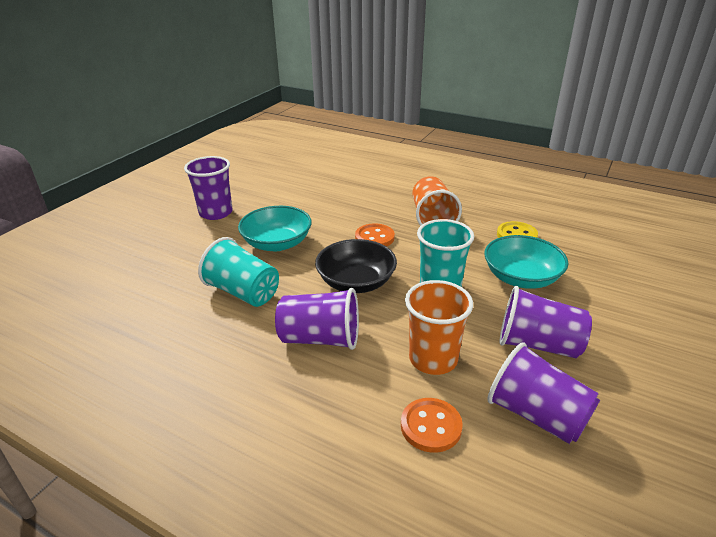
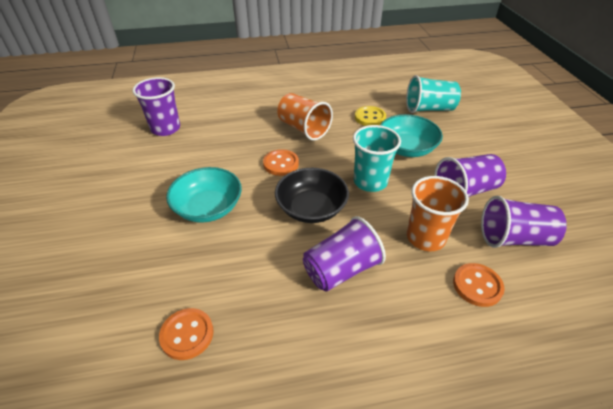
camera: 40 degrees left, 10 degrees up
(164, 315) = (187, 334): none -> orange button
(216, 213) = (110, 207): purple cup -> purple cup (165, 128)
(243, 292) = (234, 268): turquoise cup -> turquoise cup (429, 109)

